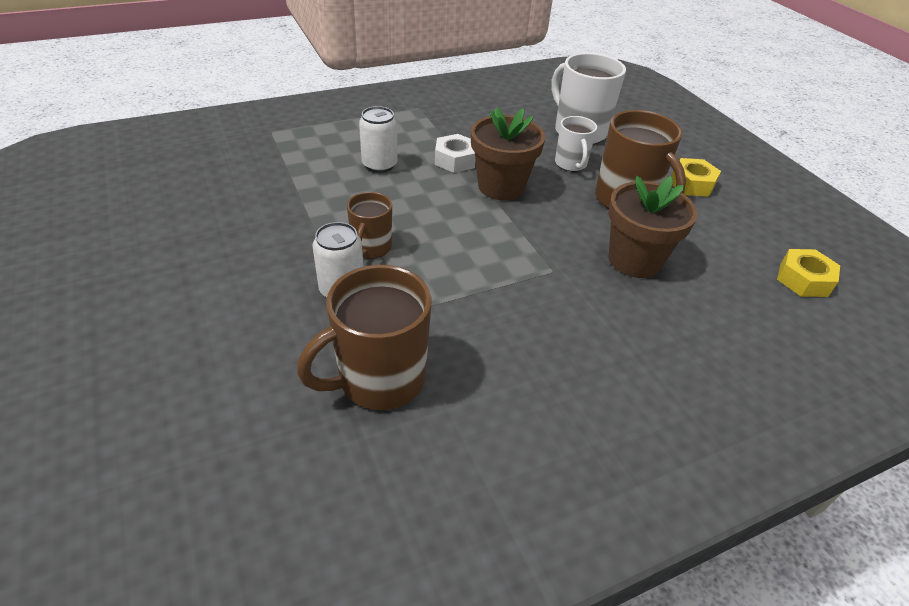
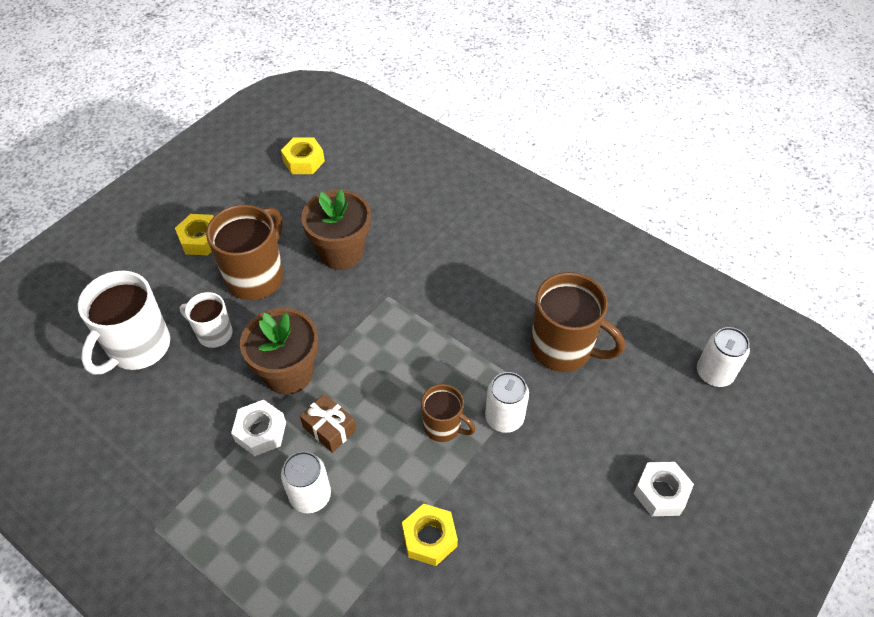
camera: 115 degrees left, 10 degrees up
(145, 364) = (661, 492): none -> white nut
(200, 531) = (714, 373): none -> white can
(285, 203) = (429, 538): none -> yellow nut
(371, 248) = (443, 426): brown mug -> brown mug turned 45 degrees clockwise
(428, 189) = (329, 428): none -> brown gift
(571, 164) = (214, 333): white mug -> white mug turned 120 degrees counterclockwise

